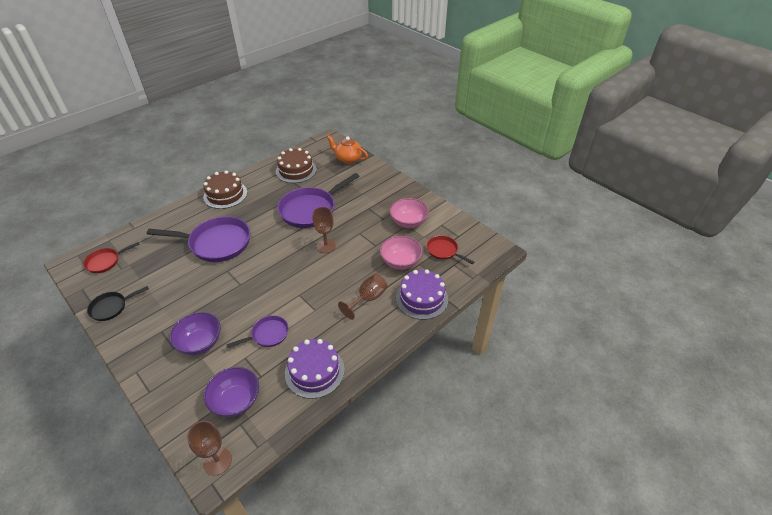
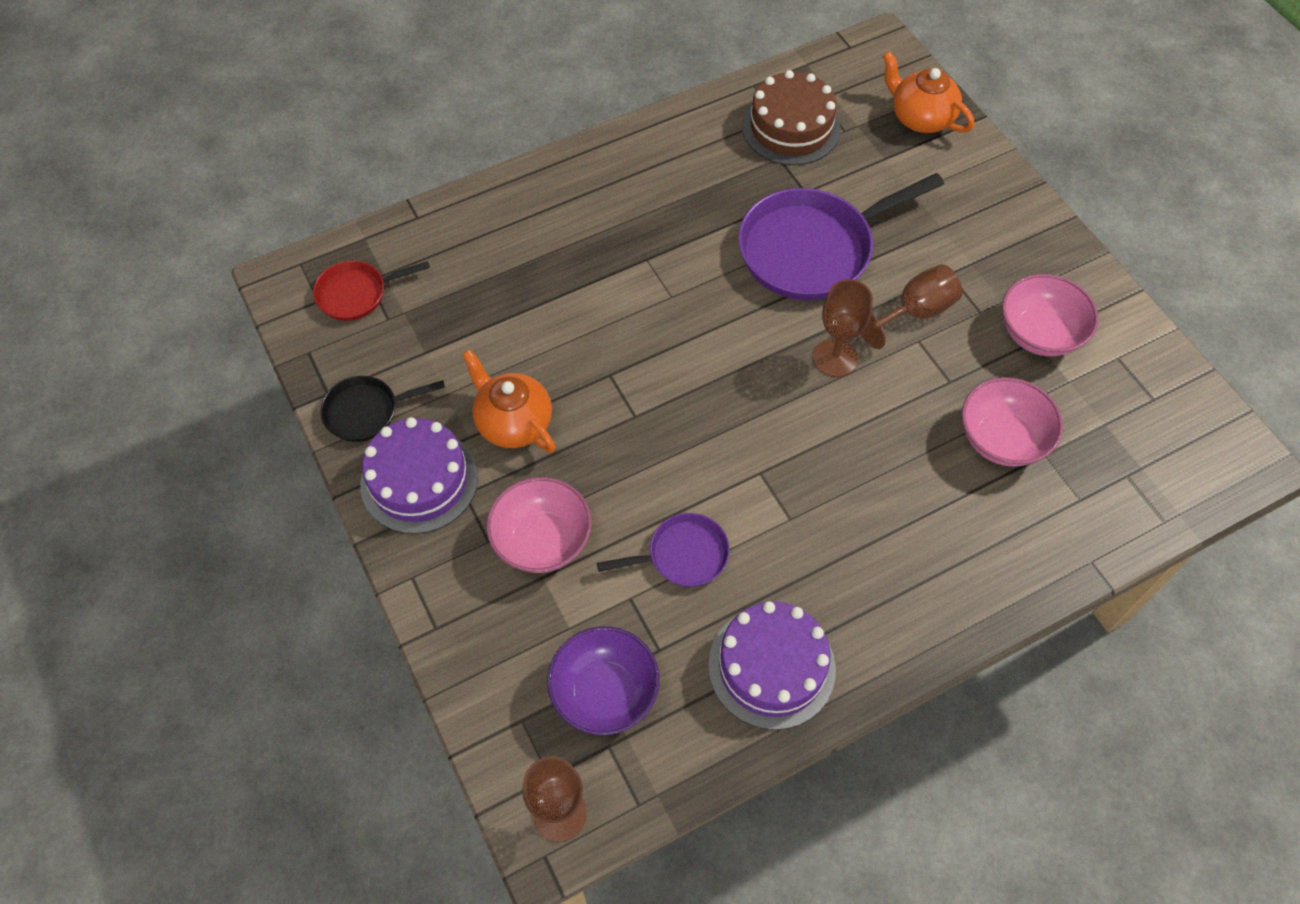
camera: 15 degrees right, 15 degrees up
(183, 298) = (513, 423): none -> orange teapot
(200, 343) = (542, 541): purple bowl -> pink bowl
(216, 243) = (592, 297): purple pan -> none
(225, 194) = (621, 166): brown cake -> none
(368, 299) = (911, 518): brown goblet -> brown goblet (914, 312)
(422, 298) = (1034, 546): purple cake -> purple cake (419, 480)
(444, 251) = (1110, 432): red pan -> none

